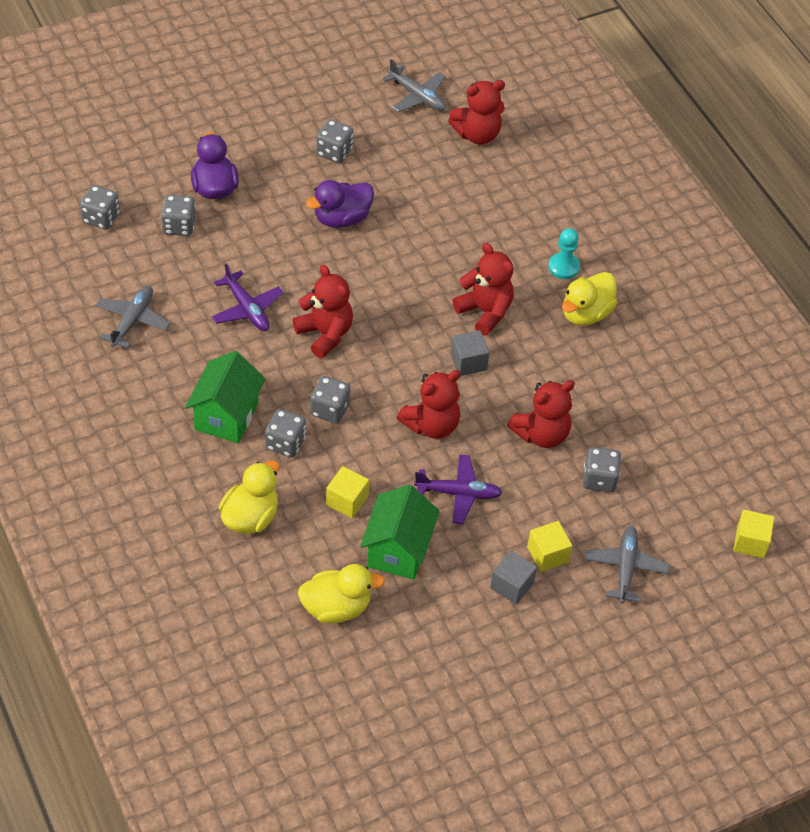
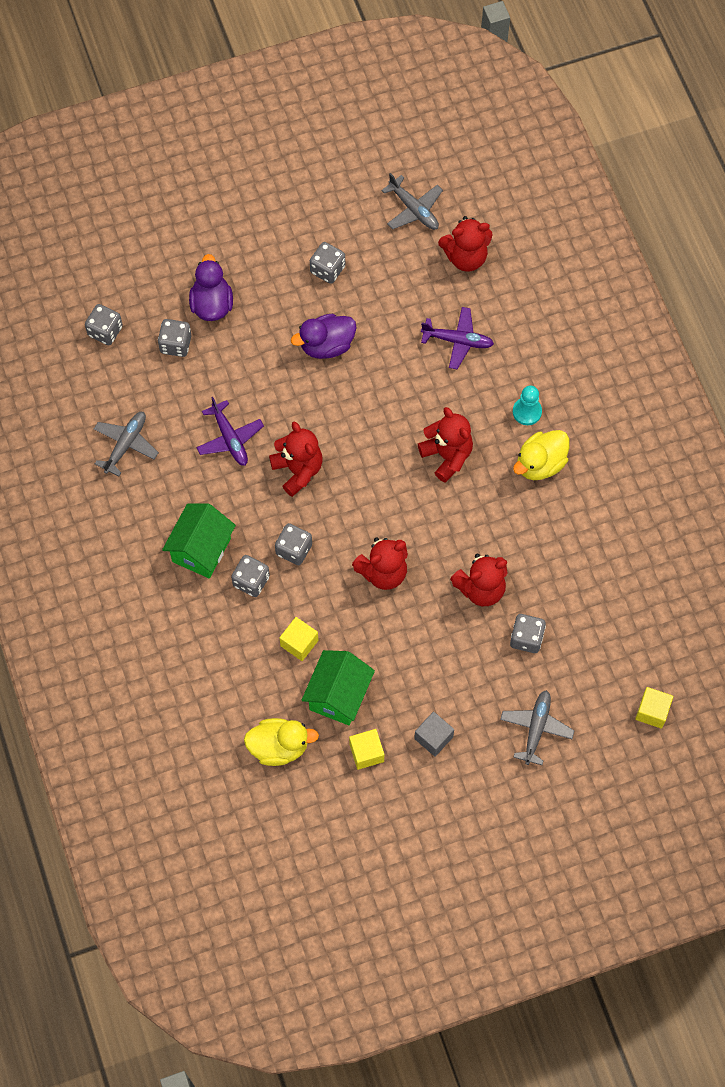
camera: 10 degrees right, 15 degrees up
(250, 517) = (213, 653): yellow duck -> none
(459, 493) = (399, 643): purple plane -> purple plane (458, 341)
(468, 362) = (425, 508): grey cube -> none
(547, 554) = (469, 710): yellow cube -> yellow cube (366, 753)

